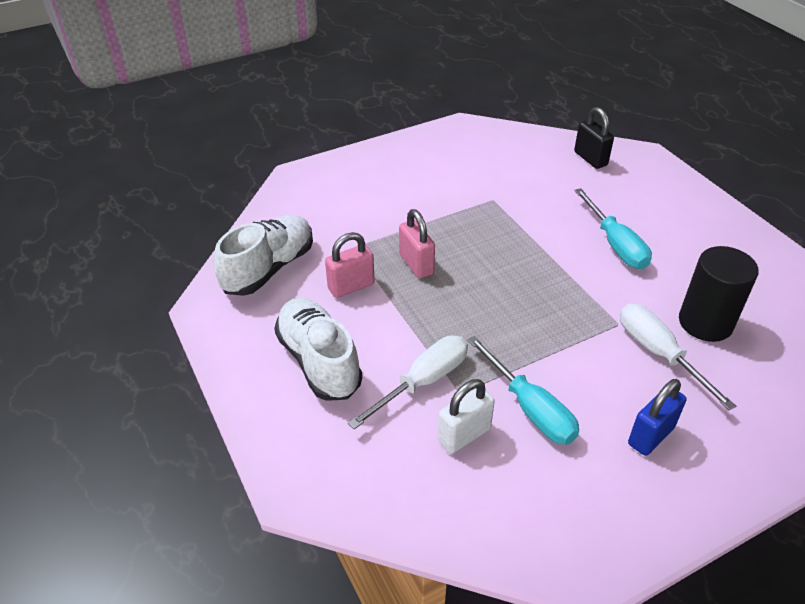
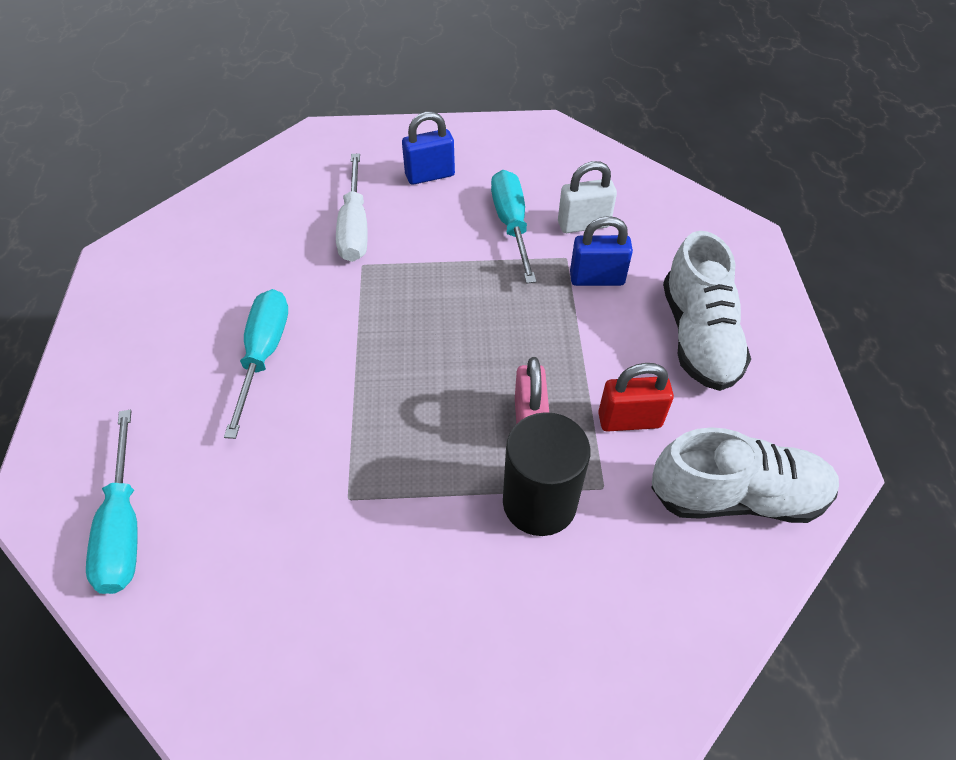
camera: 155 degrees left, 10 degrees up
(269, 268) = (736, 496): white shoe -> white shoe turned 150 degrees counterclockwise
(351, 286) = (629, 420): pink padlock -> red padlock
(423, 382) = (597, 278): white screwdriver -> blue padlock
(590, 159) = (124, 526): black padlock -> turquoise screwdriver
(705, 323) = (280, 236): black cylinder -> black cylinder (539, 502)

